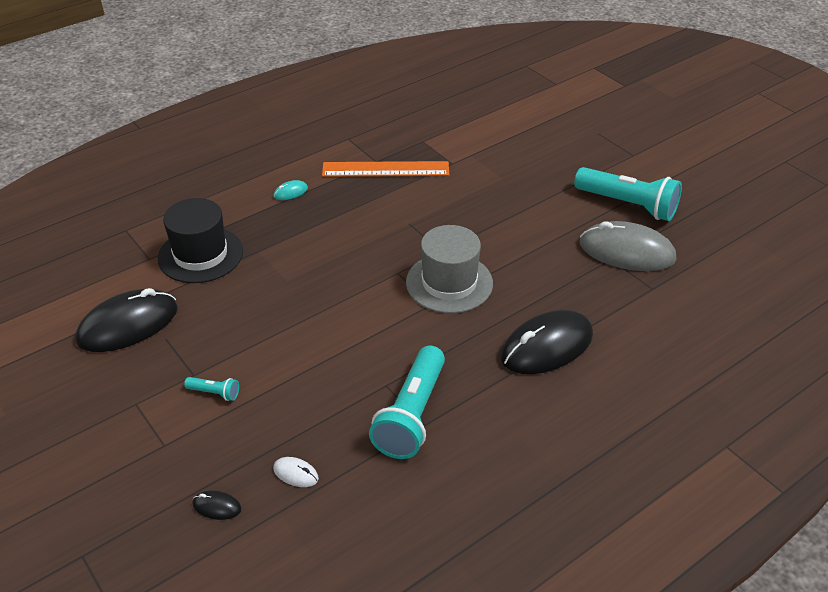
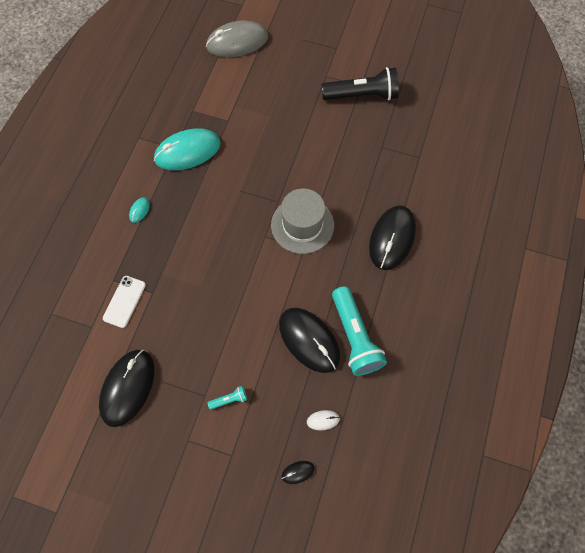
camera: 35 degrees left, 25 degrees up
(200, 255) = (124, 301): black hat -> white phone
(355, 388) = (309, 340): none -> black mouse
(385, 169) = (187, 151): orange ruler -> turquoise mouse
(627, 251) = (386, 136): grey mouse -> grey mouse (237, 42)
(628, 205) = (362, 95): turquoise flashlight -> black flashlight

